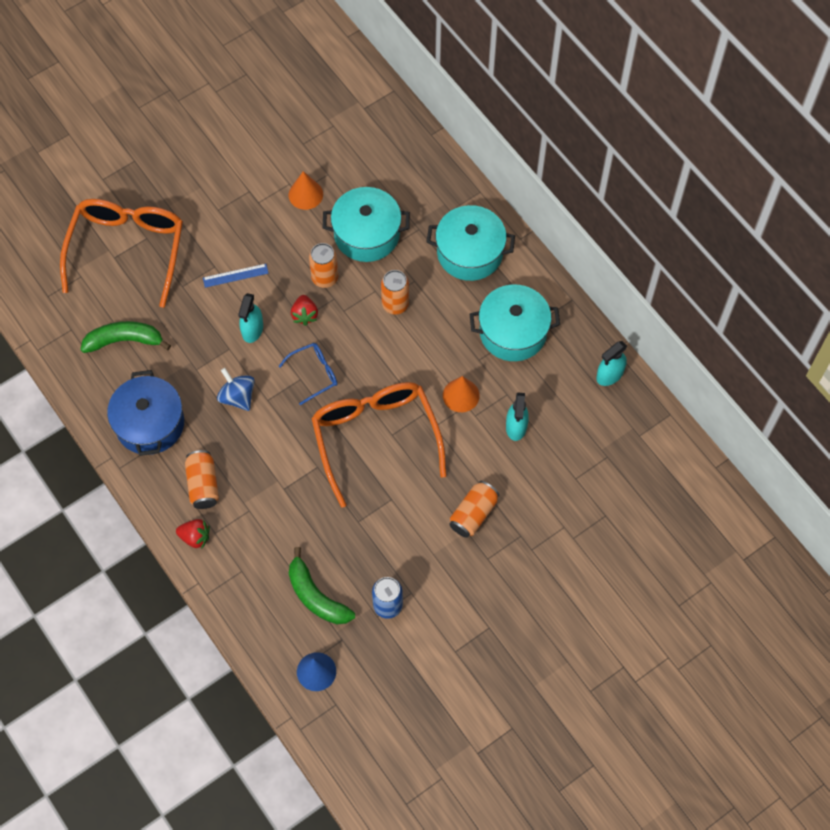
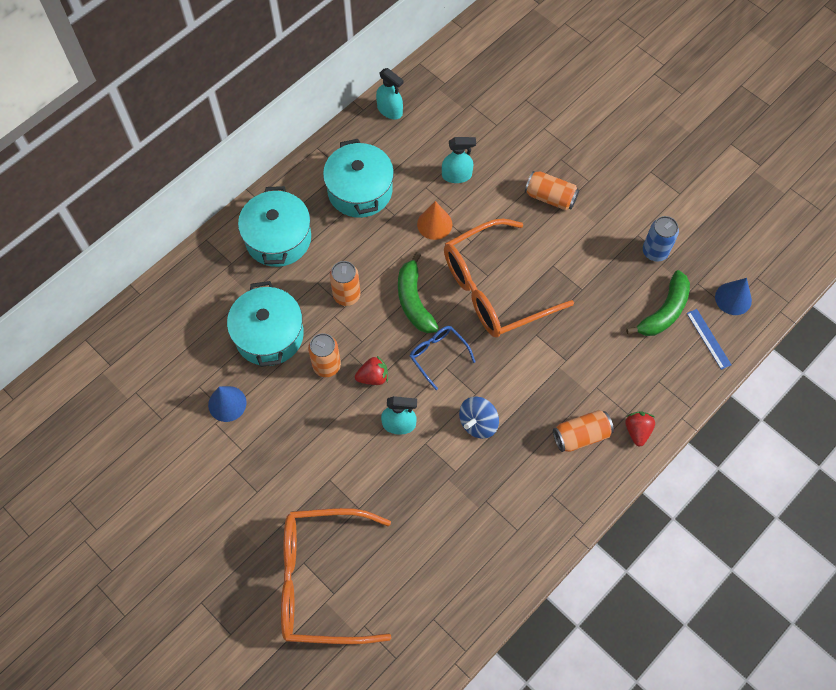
camera: 100 degrees left, 0 degrees up
(124, 340) = (436, 555): green banana -> green banana (414, 300)
(150, 424) = (527, 504): blue pot -> none
(235, 275) = (337, 455): blue ruler -> blue ruler (708, 339)
(305, 194) = (227, 403): orange cone -> blue cone

